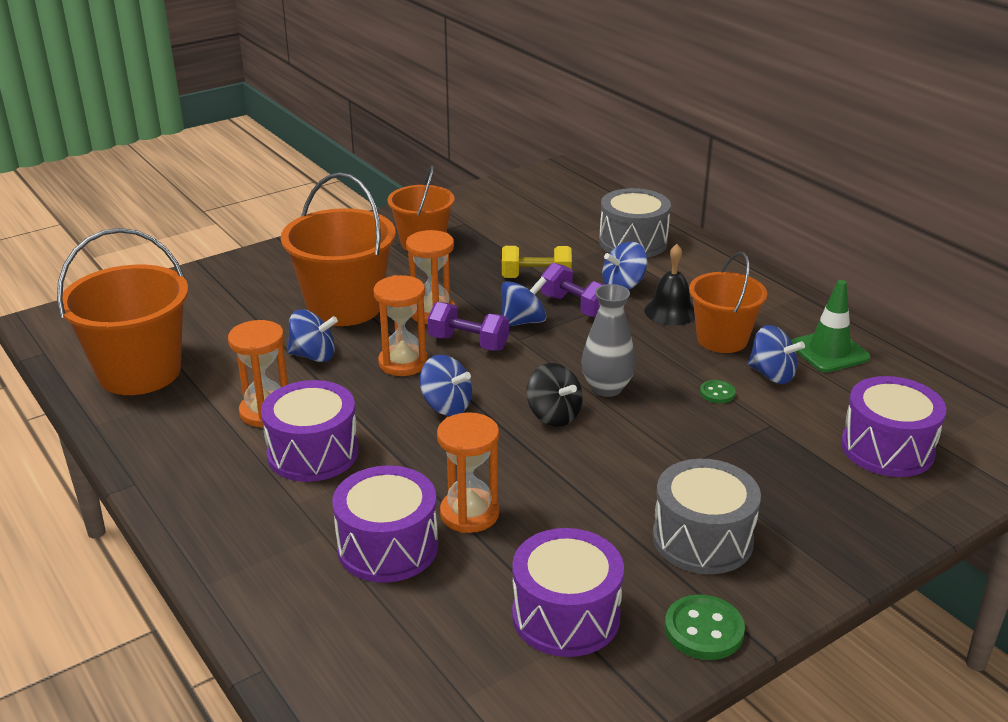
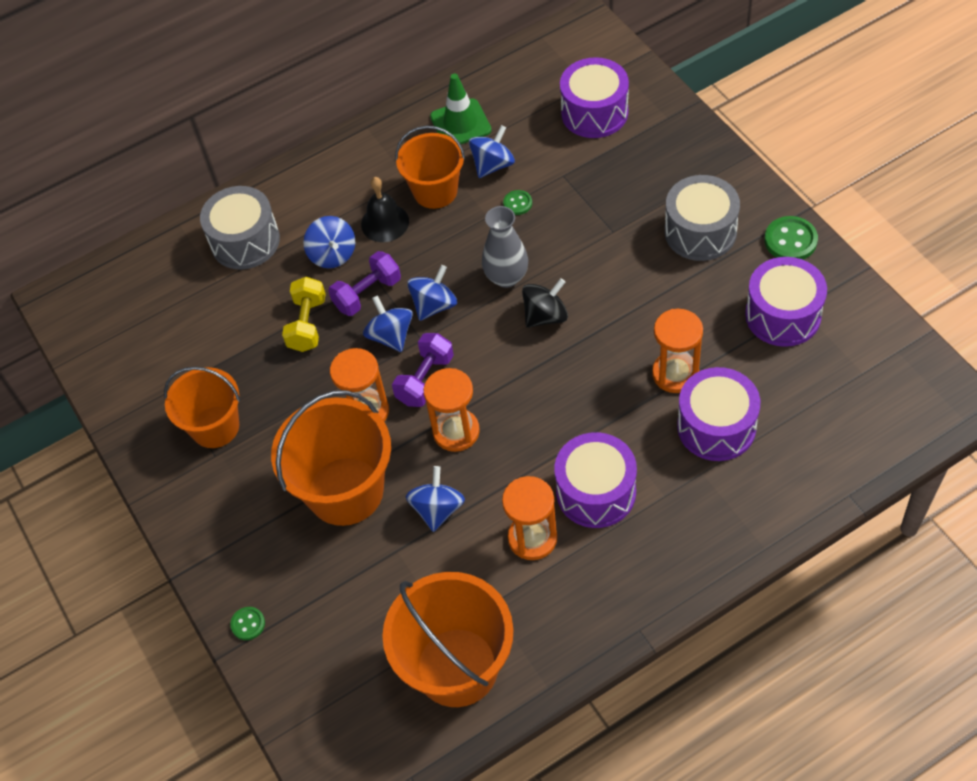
camera: 80 degrees left, 25 degrees up
(223, 270) = (248, 624): none -> green button
(446, 406) = (528, 394): blue spinning top -> blue spinning top (434, 305)

